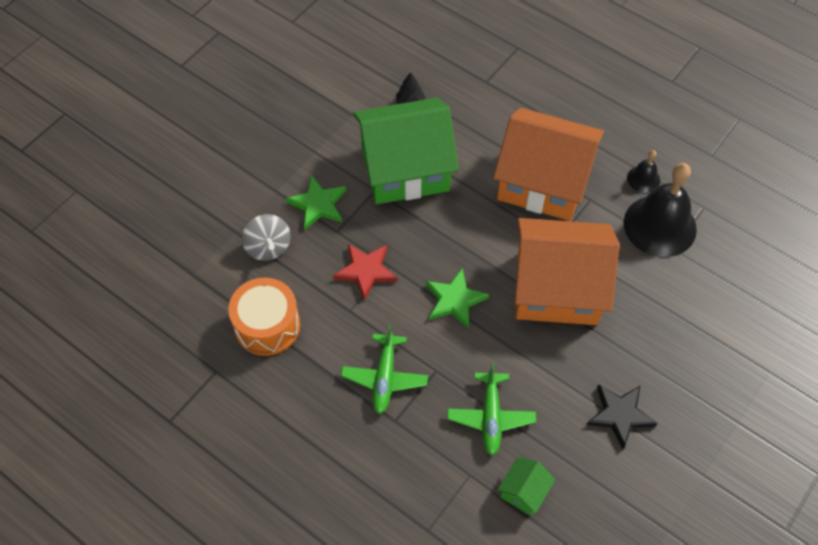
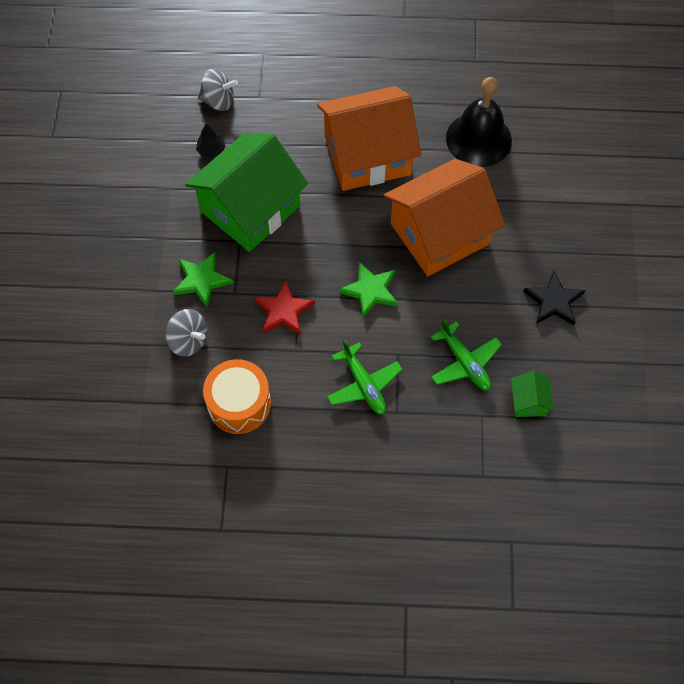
camera: 35 degrees left, 5 degrees up
(448, 66) = (219, 101): none -> grey spinning top
(643, 179) = (440, 109): black bell -> none

